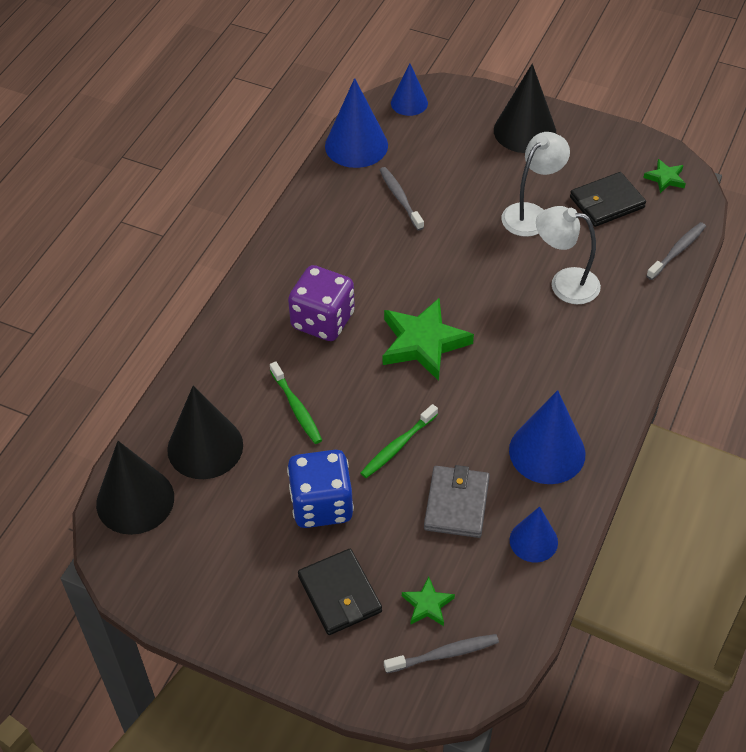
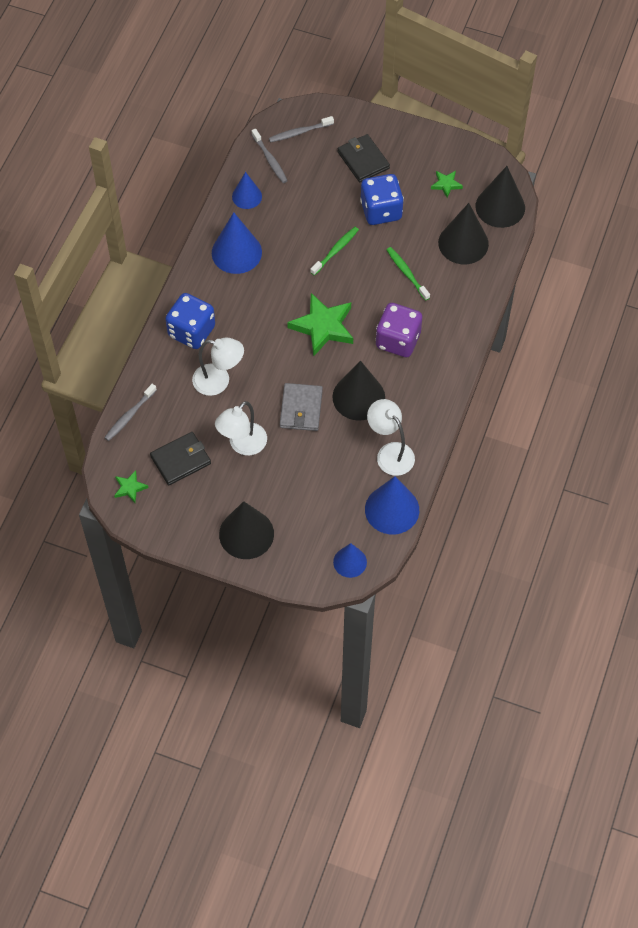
camera: 175 degrees right, 10 degrees up
(351, 198) = (390, 453): none -> white lamp
(383, 258) = (358, 397): none -> black cone
(400, 198) = (349, 455): grey toothbrush -> grey toothbrush (270, 159)
(427, 605) = (310, 157): green star -> green star (446, 184)
(456, 504) = (295, 216): grey wallet -> grey wallet (301, 409)
(606, 346) = (191, 331): none -> blue dice

